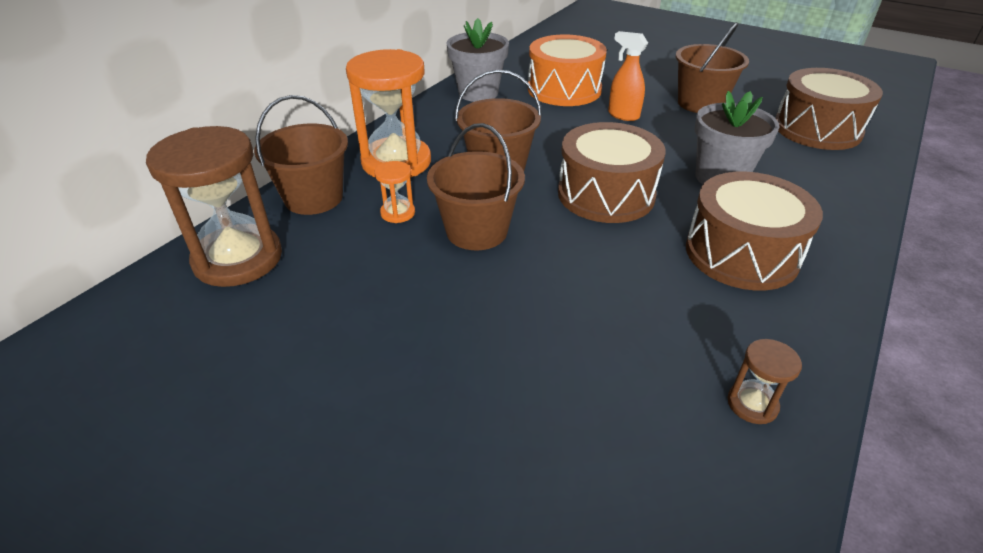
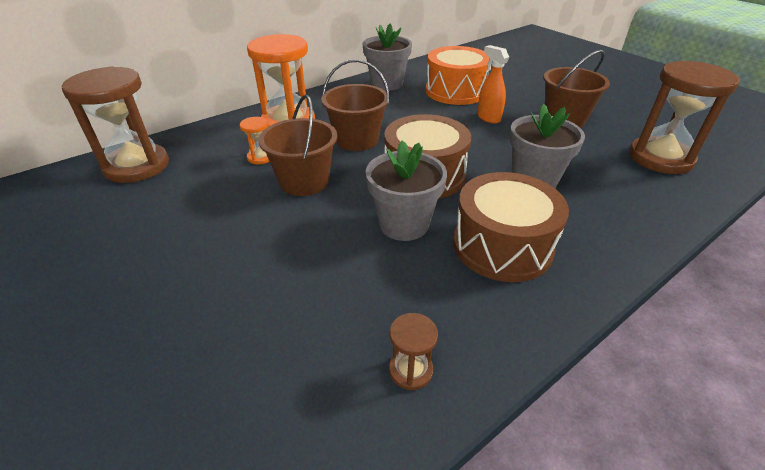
camera: 20 degrees right, 0 degrees up
(314, 198) = (215, 136): brown bucket -> none
(627, 254) = (404, 224): none -> grey flower pot
(817, 129) = (660, 158): brown drum -> brown hourglass

